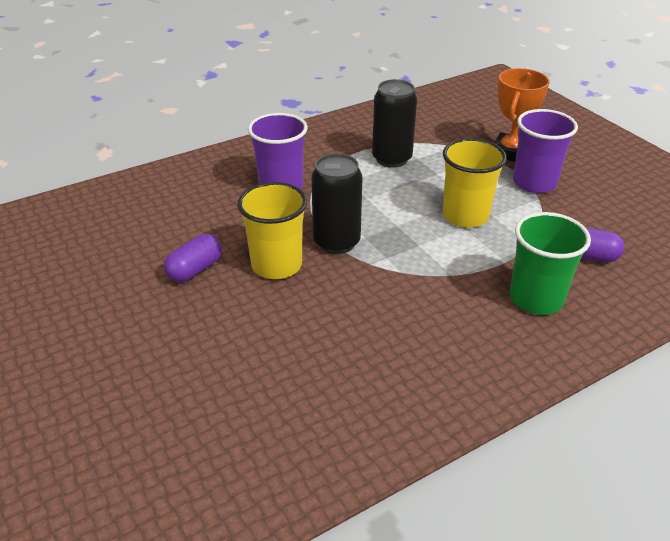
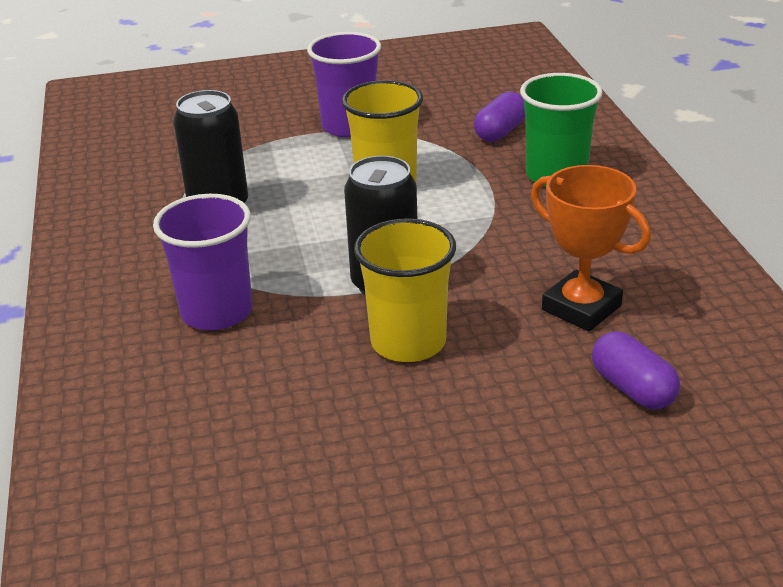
camera: 70 degrees left, 5 degrees down
(195, 269) = (379, 421): purple capsule -> purple capsule (632, 389)
(510, 152) = (273, 125): orange trophy -> orange trophy (581, 308)

